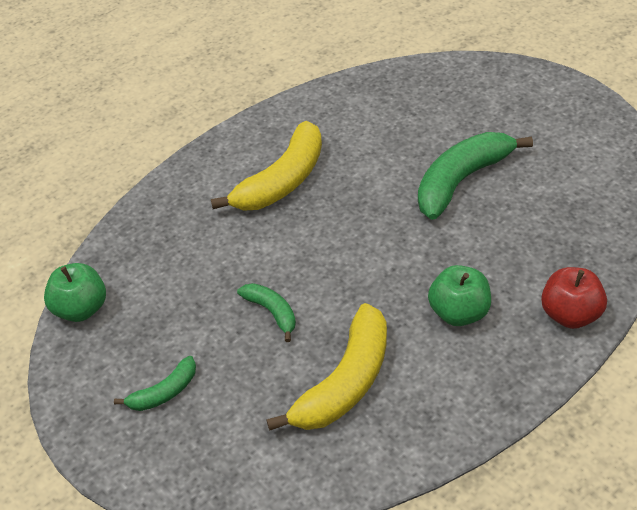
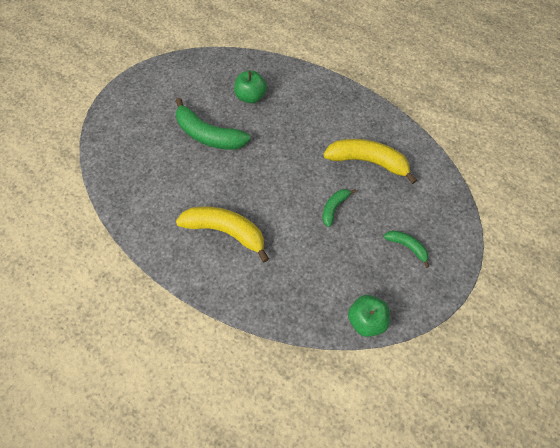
camera: 110 degrees left, 15 degrees up
(459, 312) = (307, 121): green apple -> green apple (250, 97)
(570, 314) = (295, 78): red apple -> none

